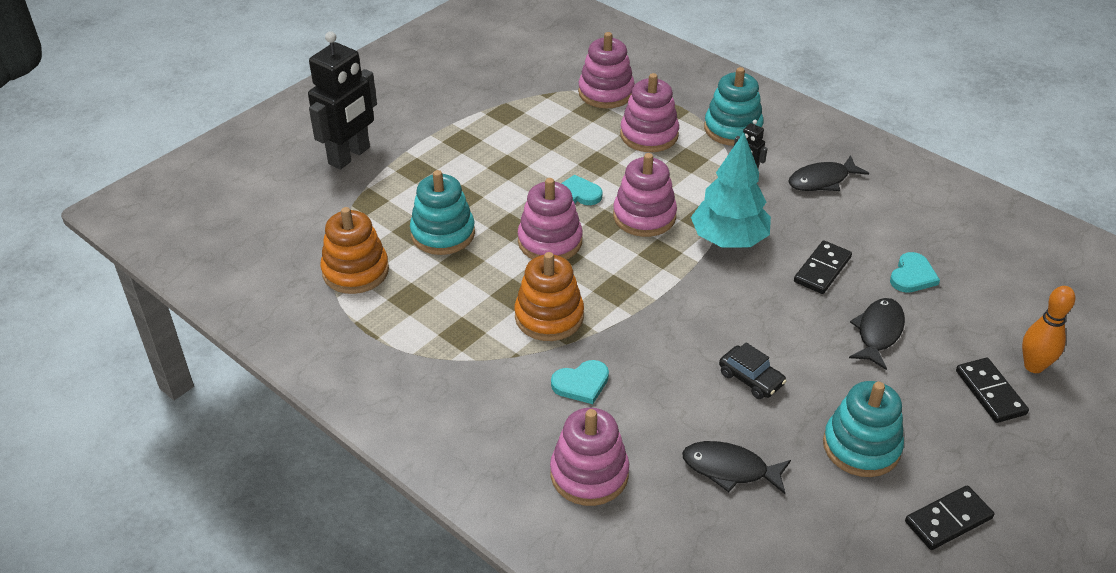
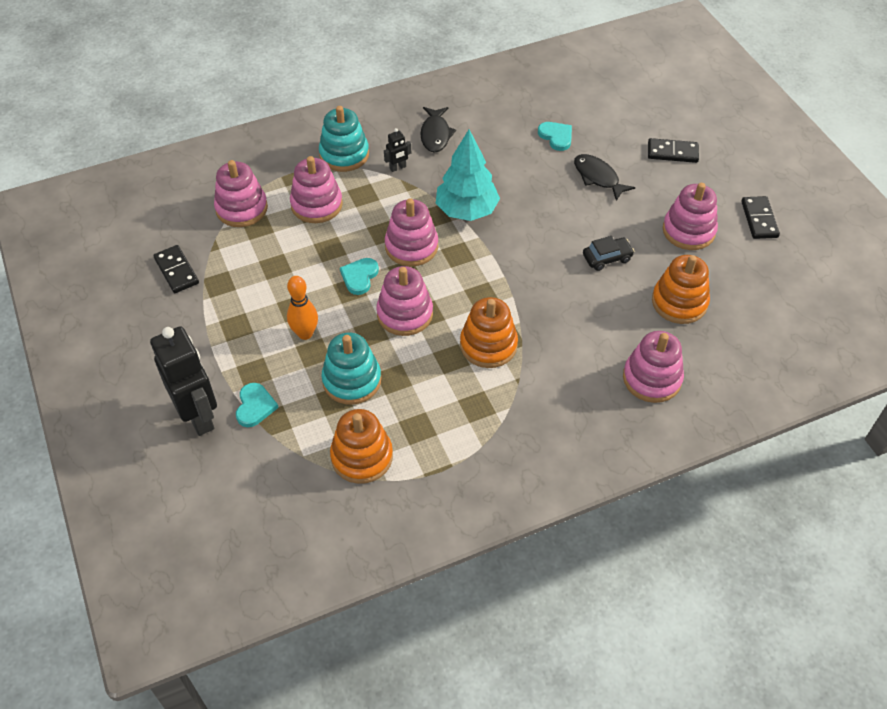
camera: 65 degrees left, 10 degrees up
(581, 383) = (566, 351): turquoise heart -> turquoise heart (255, 406)
(730, 469) = (679, 302): black fish -> orange stacking toy
(822, 270) = (525, 176): black domino -> black domino (176, 271)
(861, 447) = (688, 231): turquoise stacking toy -> pink stacking toy
(1033, 366) = (661, 123): orange bowling pin -> orange bowling pin (305, 333)

